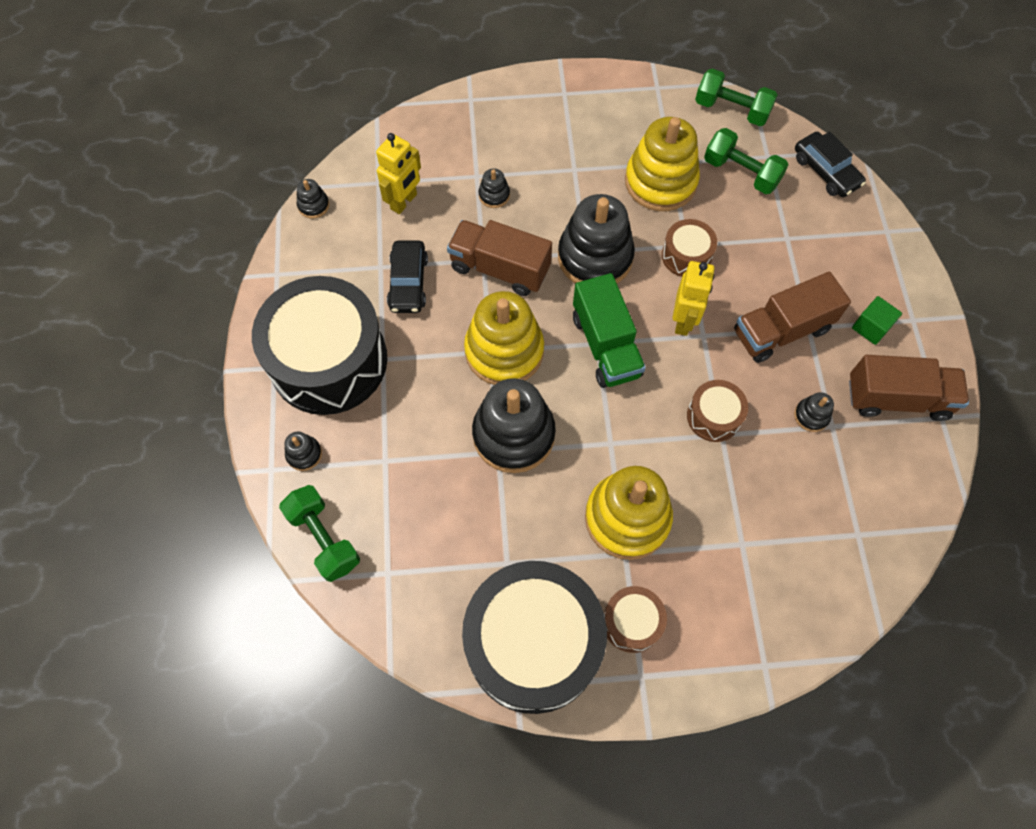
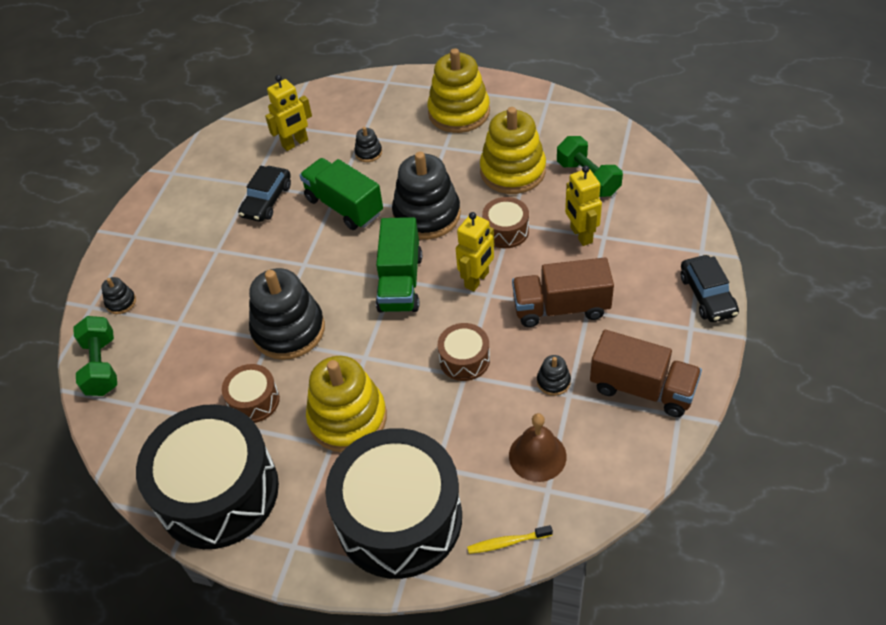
camera: 25 degrees right, 15 degrees down
(313, 205) = (225, 132): black stacking toy -> none
(328, 360) = (176, 241): black drum -> black drum (399, 518)
(500, 269) = (344, 206): brown truck -> green truck
(504, 351) = (315, 267): yellow stacking toy -> yellow stacking toy (459, 112)
(632, 622) = (308, 500): brown drum -> brown drum (254, 401)
(731, 110) = (604, 129): green dumbbell -> none
(763, 242) = (581, 235): none -> yellow robot
(826, 171) = (667, 192): black car -> black car (707, 295)
(832, 501) = (537, 456): none -> brown bell
(846, 602) = (507, 542): none -> yellow toothbrush
(871, 327) = (646, 324): green cube -> none

